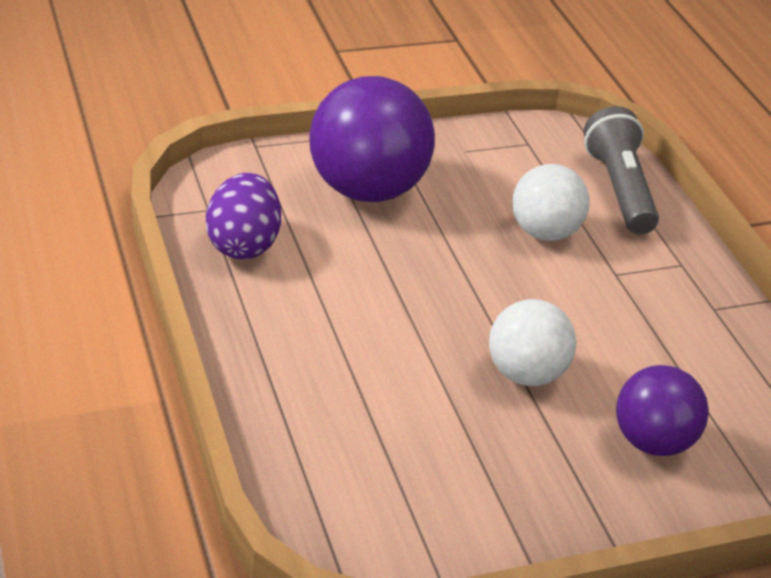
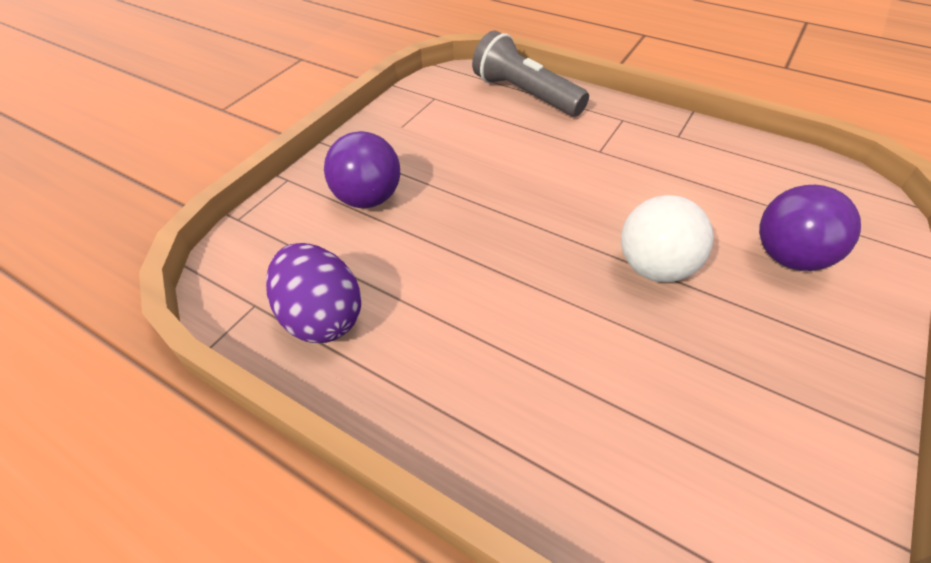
camera: 35 degrees left, 10 degrees up
(367, 190) = (368, 199): purple ball -> purple ball, size x0.61
(544, 232) = (523, 151): white ball -> none

